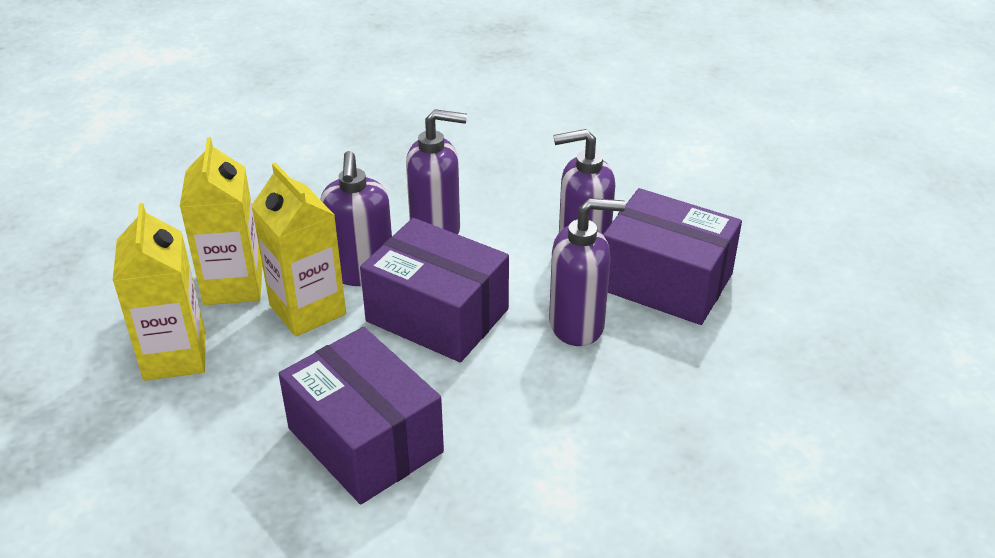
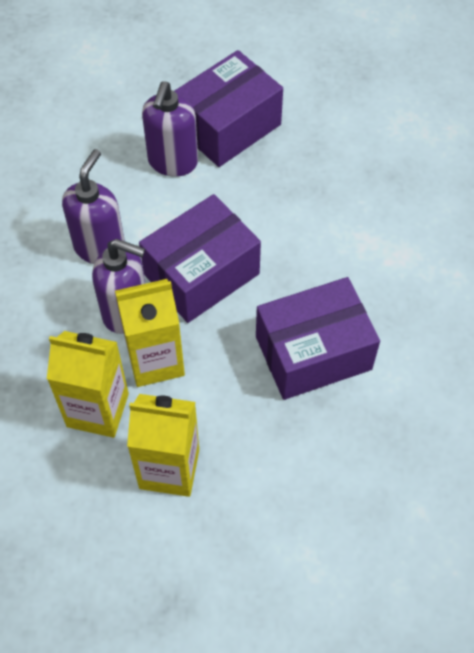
camera: 70 degrees left, 20 degrees up
(577, 325) = (250, 192): purple soap dispenser -> none

